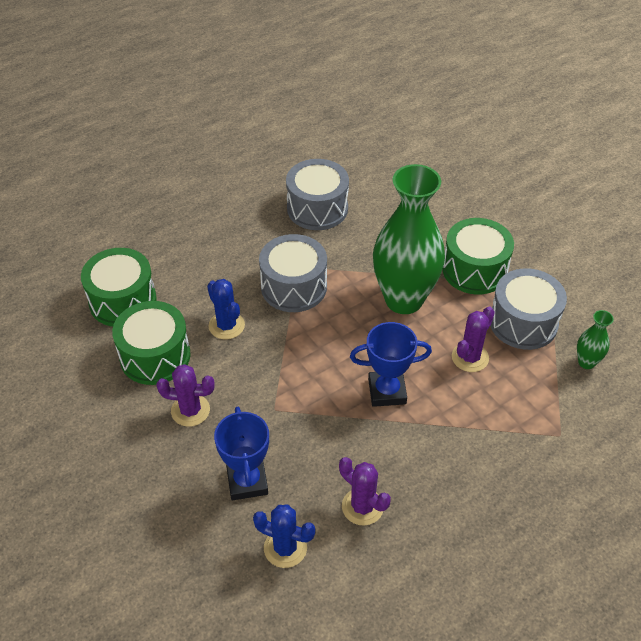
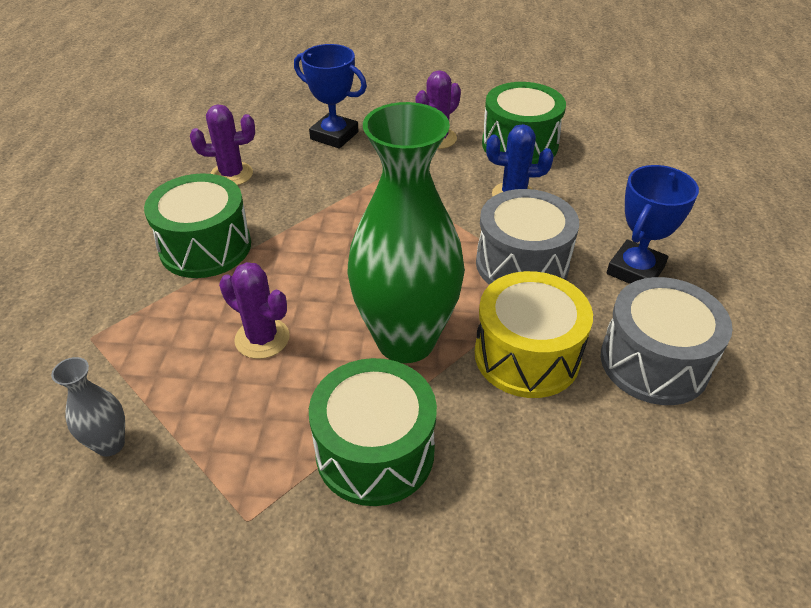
camera: 130 degrees right, 5 degrees down
(123, 301) = (612, 153): green drum -> green drum (205, 247)
(285, 548) = (259, 127): blue cactus -> none
(362, 251) = (527, 355): none -> yellow drum
(387, 391) = (309, 250): blue trophy -> blue trophy (635, 270)
(470, 357) = (262, 338): purple cactus -> purple cactus turned 45 degrees counterclockwise
(523, 322) = (238, 430): grey drum -> none
(586, 362) = (110, 444): green vase -> grey vase

